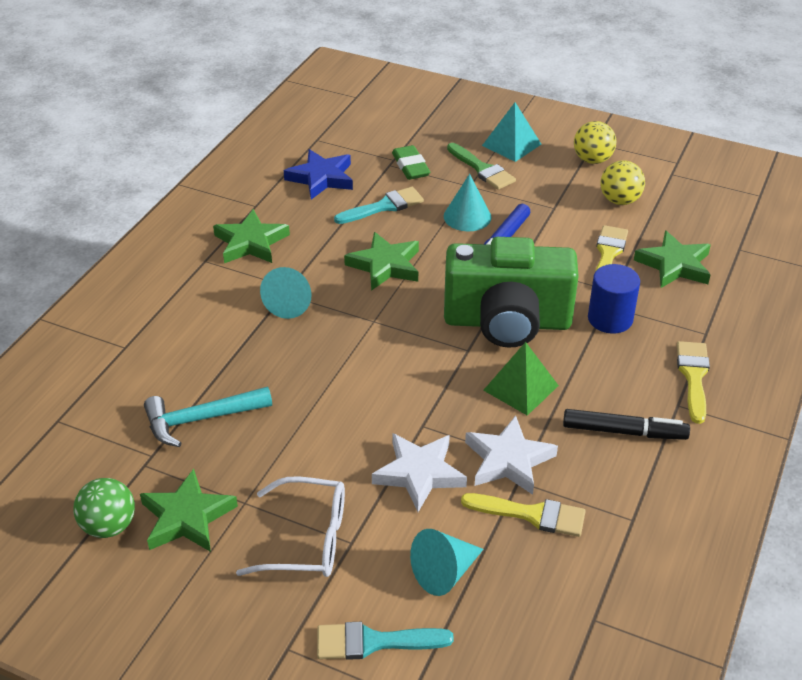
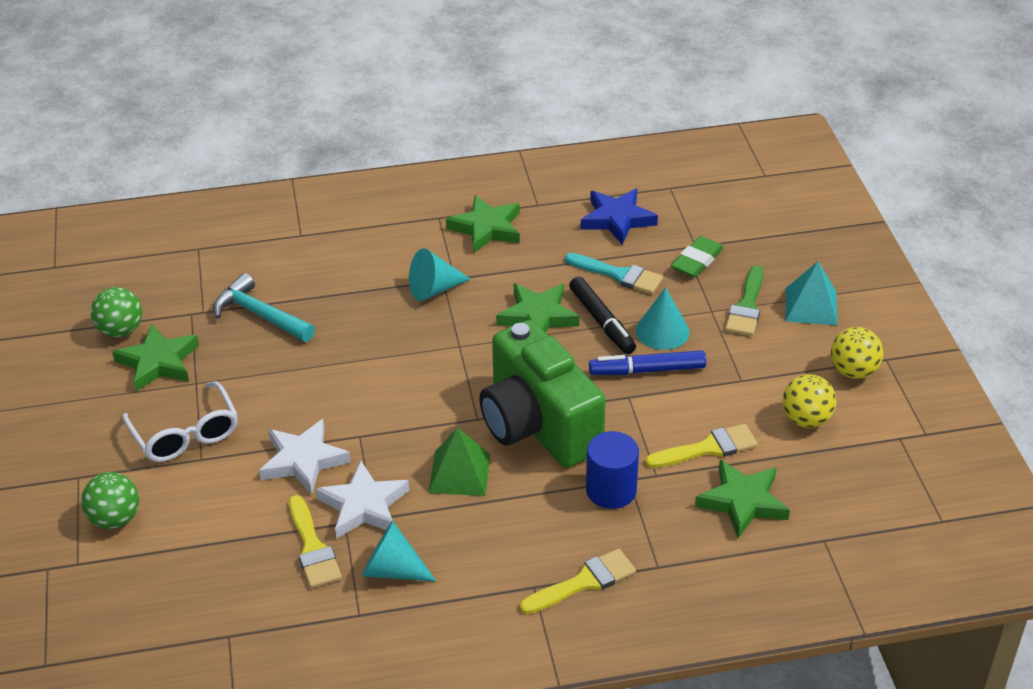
camera: 55 degrees right, 0 degrees up
(374, 642) = (115, 519): turquoise brush -> green ball
(444, 573) = (210, 525): turquoise cone -> turquoise cone (392, 570)
(624, 432) = (463, 564): black marker -> black marker (601, 322)

